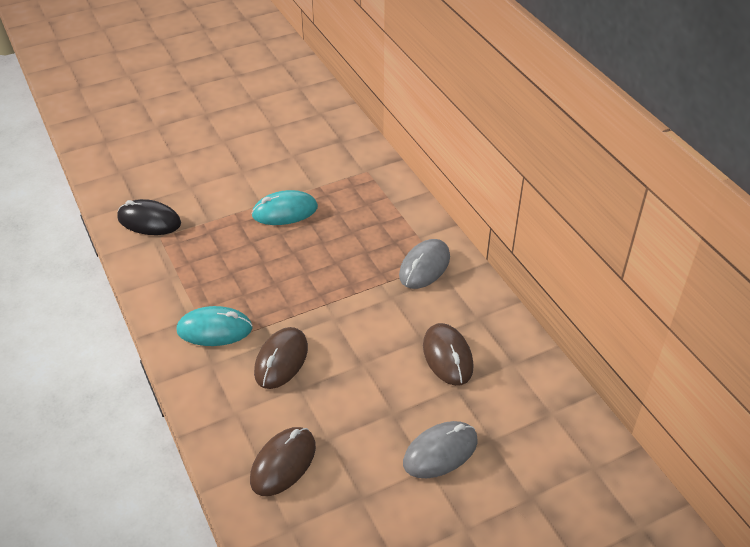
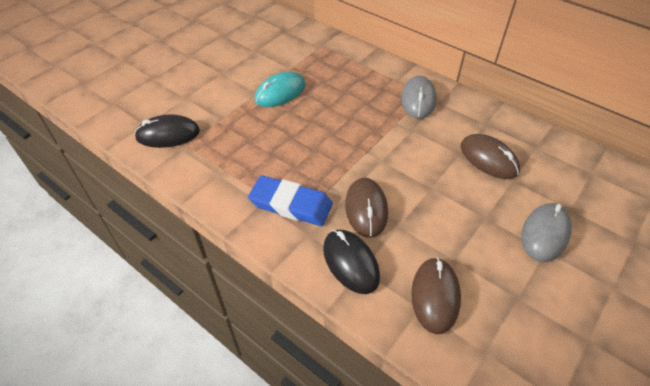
camera: 25 degrees left, 5 degrees up
(214, 329) = (291, 204): turquoise mouse -> blue eraser
(229, 403) = (350, 262): none -> black mouse

